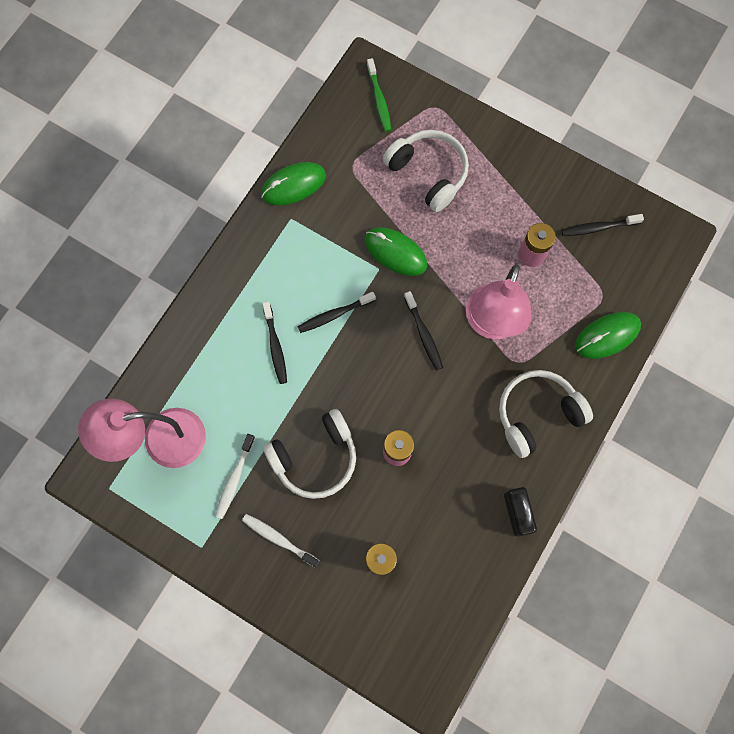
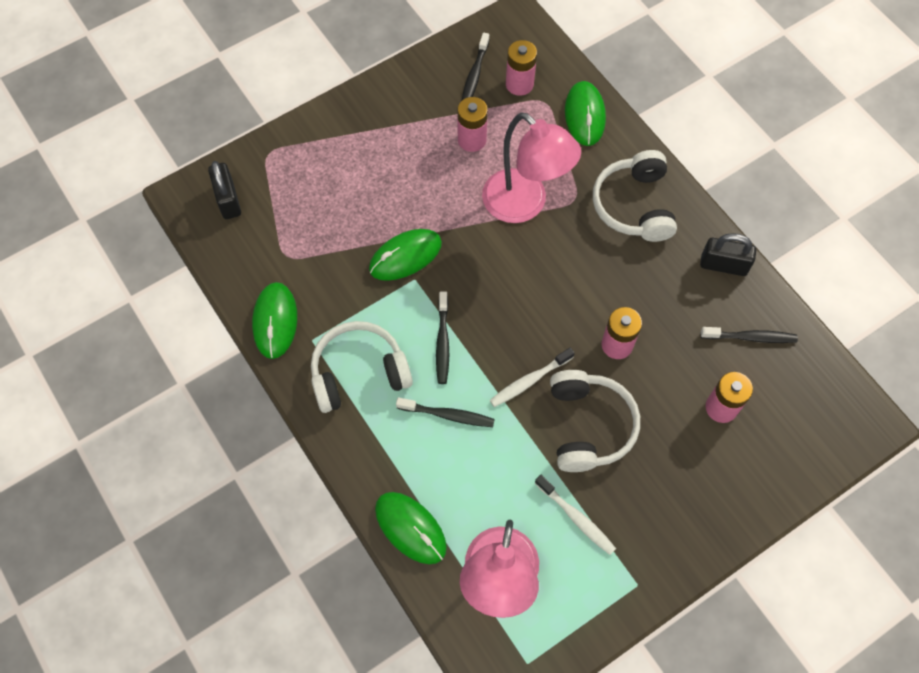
camera: 65 degrees left, 10 degrees down
(174, 359) = (410, 528): none -> green mouse
(279, 539) = (661, 499): white toothbrush -> white toothbrush (529, 381)
(379, 100) = (228, 200): green toothbrush -> black padlock
(423, 334) = (505, 268): black toothbrush -> black toothbrush (750, 337)
(428, 173) = (336, 190): white headphones -> white headphones (359, 373)
(609, 268) = (519, 84): none -> pink battery

